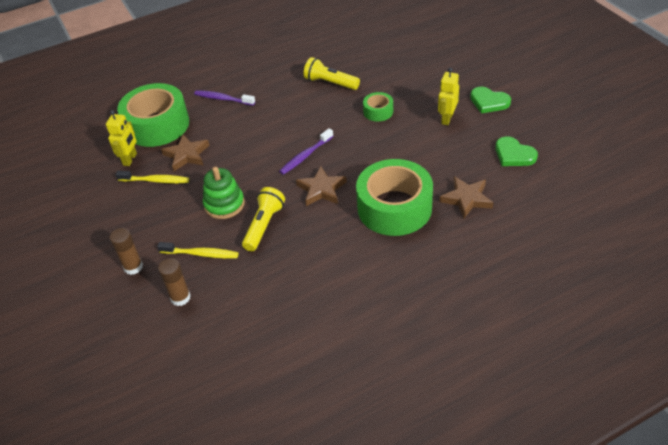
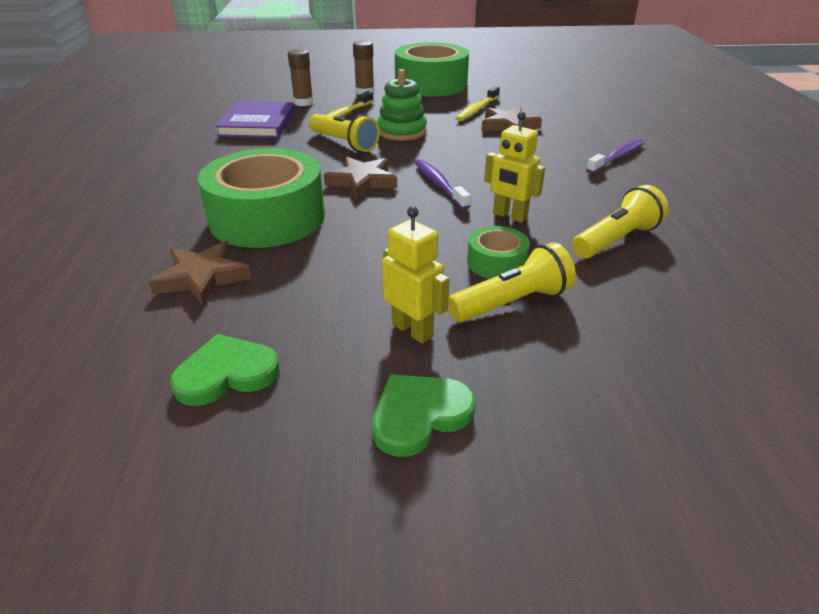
camera: 110 degrees right, 10 degrees down
(130, 159) = (525, 103): yellow robot -> yellow robot (509, 216)
(157, 125) = (581, 119): green tape -> green tape (431, 84)
(249, 300) = (258, 124): none -> purple book
(406, 99) = (512, 302): none -> yellow flashlight

